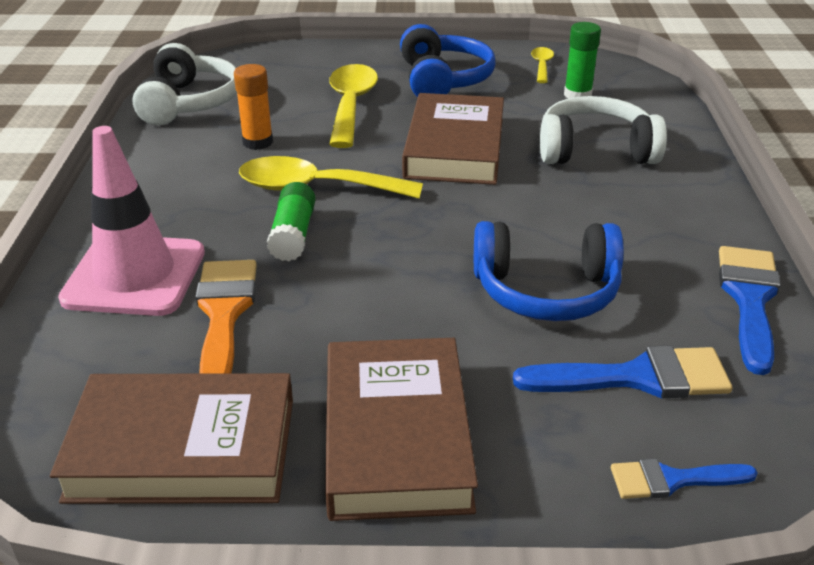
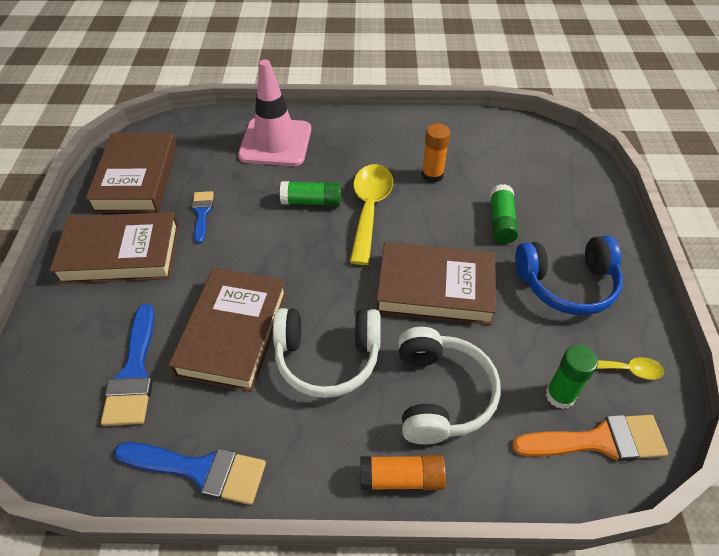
camera: 90 degrees right, 15 degrees up
(189, 103) = (488, 135): white headphones -> white headphones (327, 357)
(224, 314) = (235, 180): orange brush -> orange brush (599, 440)
(350, 105) = (501, 222): yellow spoon -> green glue stick
(546, 291) = (233, 332): blue headphones -> brown book
(672, 480) = (47, 376): blue brush -> blue brush (202, 213)
(696, 173) = (401, 478): none -> orange glue stick

